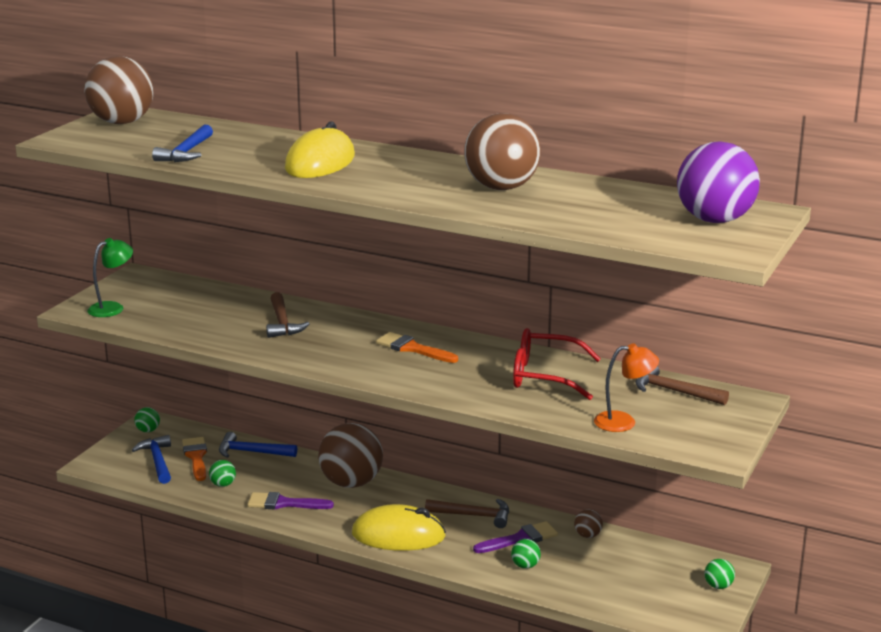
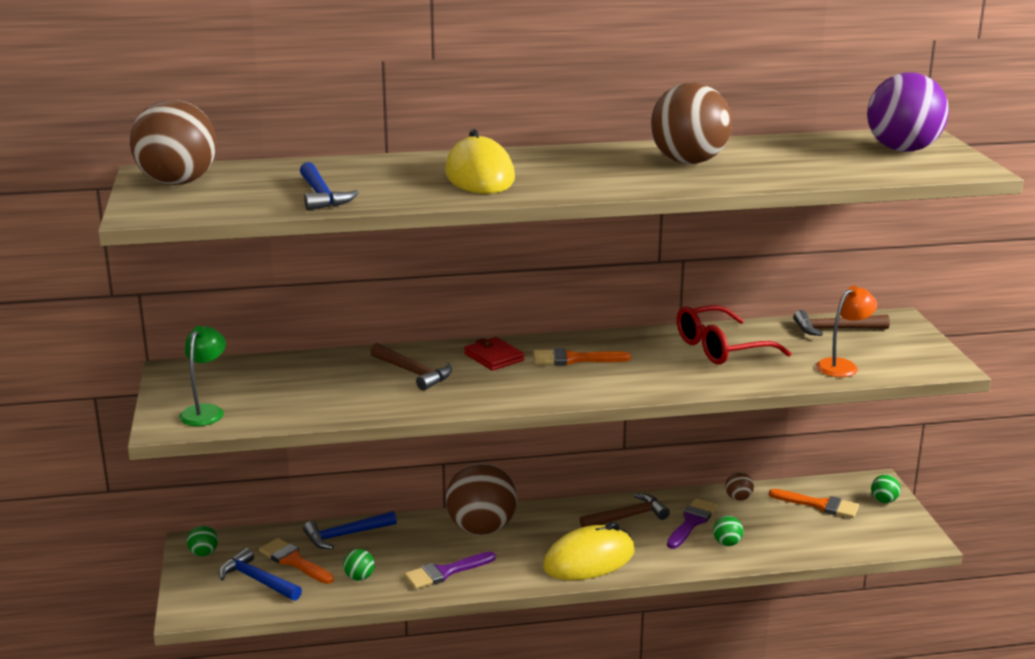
camera: 35 degrees left, 0 degrees up
(357, 329) = (494, 357): none -> red wallet
(652, 567) = (819, 505): none -> orange brush

